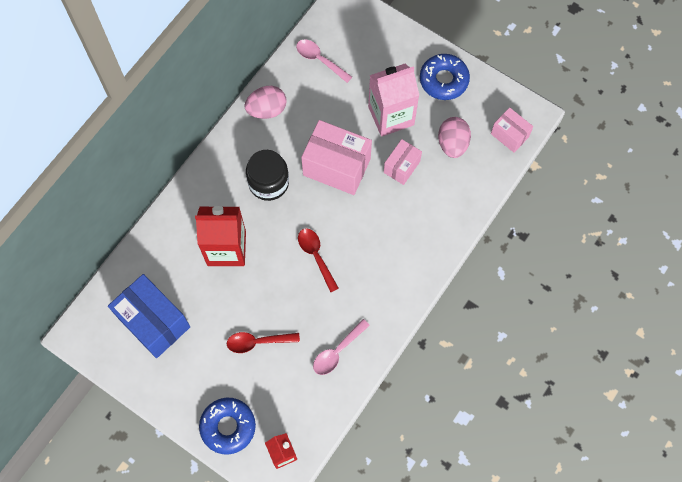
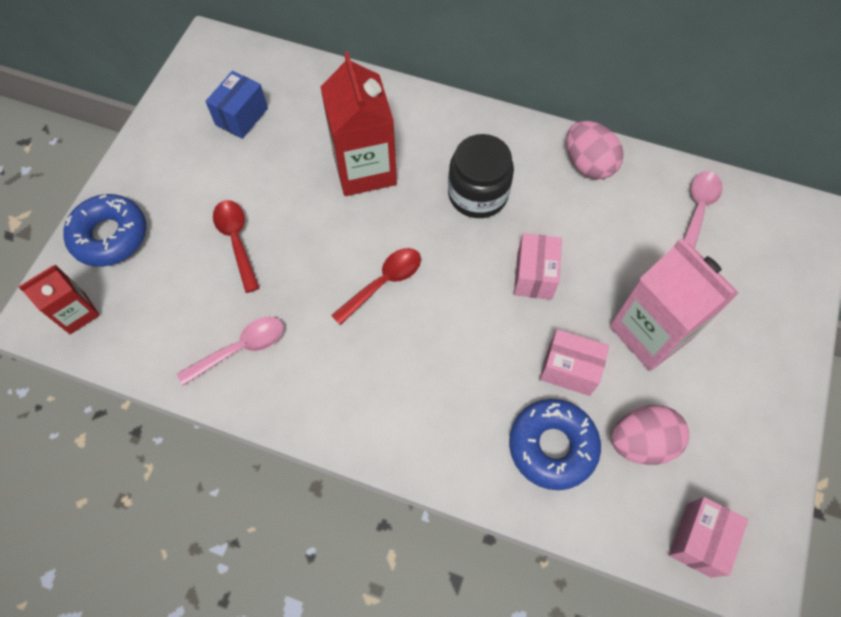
camera: 75 degrees right, 5 degrees down
(154, 322) = (241, 116): blue box -> blue box, size x0.55
(336, 167) = (534, 276): pink box -> pink box, size x0.55
(337, 351) = (241, 349): pink spoon -> pink spoon turned 120 degrees clockwise
(443, 80) = (750, 400): blue donut -> blue donut (552, 446)

